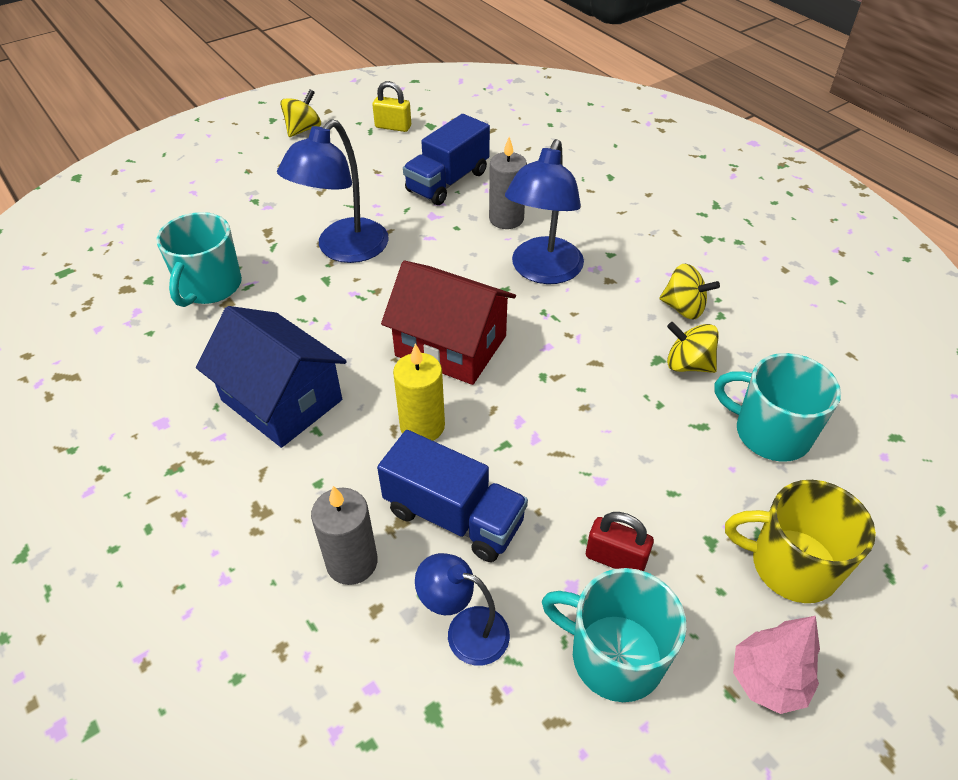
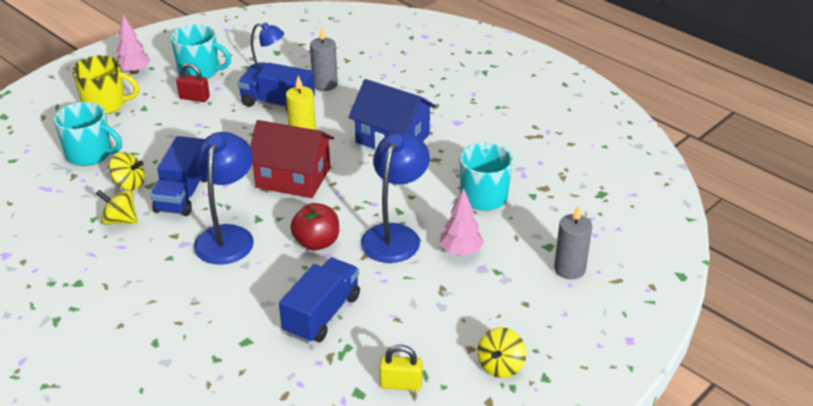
camera: 170 degrees right, 10 degrees down
(280, 223) = (460, 251): none -> pink tree
(437, 251) = (316, 242): none -> red apple
(506, 219) = (260, 280): grey candle -> grey candle (569, 269)
(606, 338) = (183, 194): none -> blue truck

